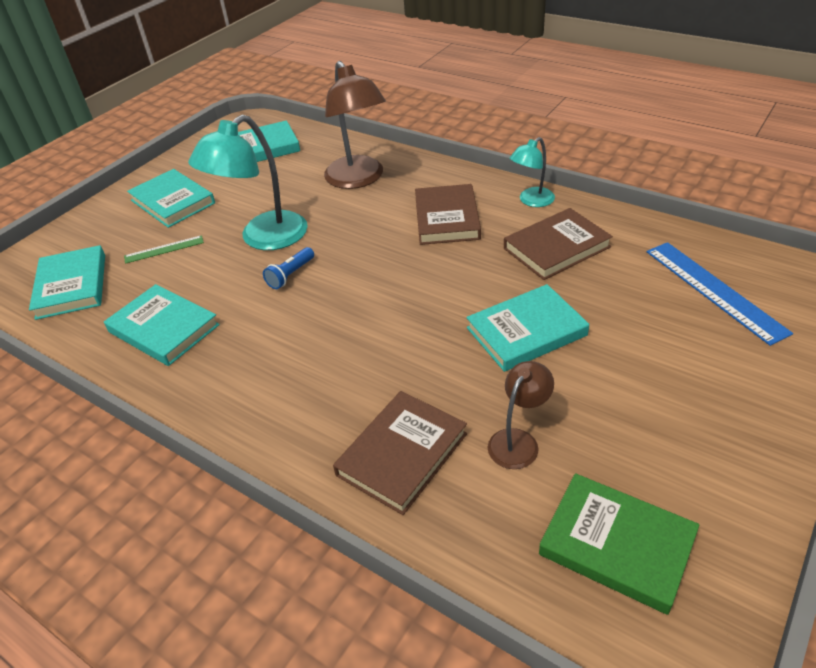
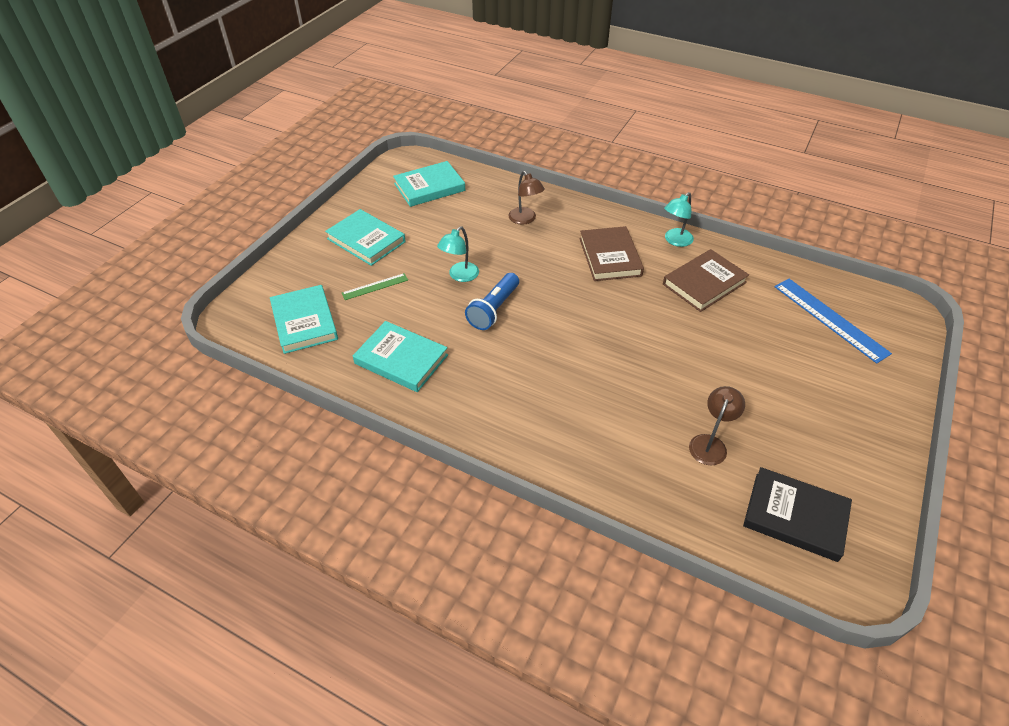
camera: 10 degrees left, 5 degrees up
(263, 238) = (460, 276): turquoise lamp -> turquoise lamp, size x0.54
(290, 275) = (494, 309): blue flashlight -> blue flashlight, size x1.54
(358, 179) = (525, 219): brown lamp -> brown lamp, size x0.54
(402, 454) = (626, 457): brown book -> none
(526, 331) = (696, 356): turquoise book -> none
(616, 545) = (795, 516): green book -> black book

